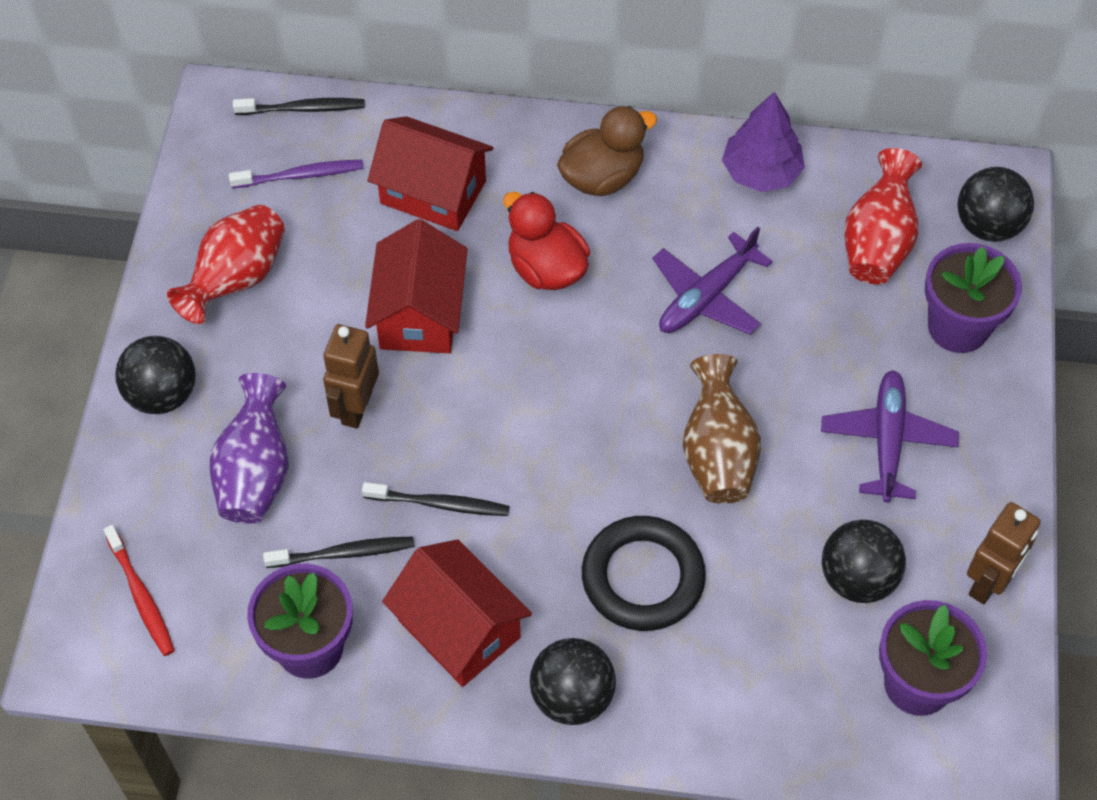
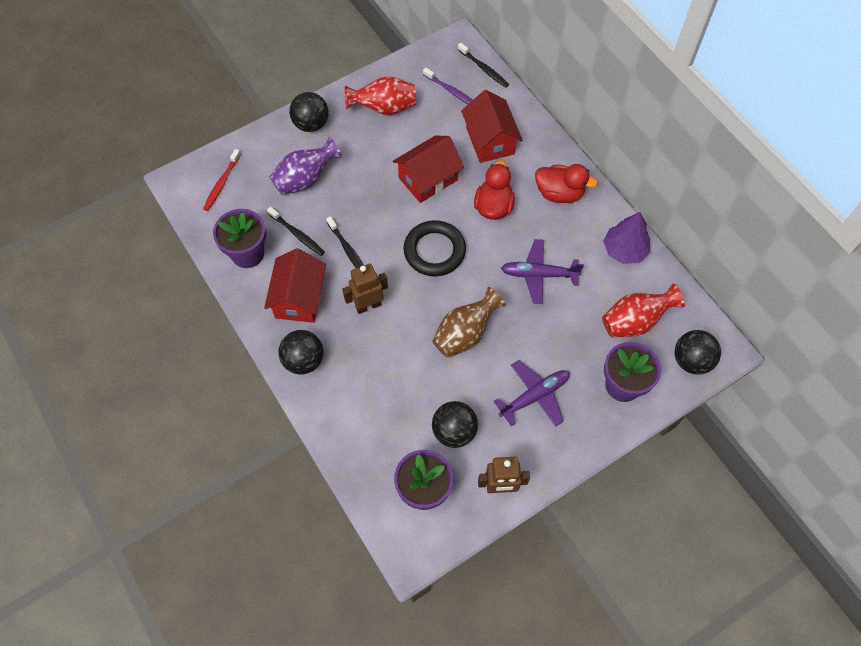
camera: 50 degrees right, 5 degrees up
(356, 408) = (365, 190): brown robot -> brown robot (368, 305)
(602, 177) = (559, 193): brown duck -> red duck
(643, 577) = (380, 347): black ring -> black ring (434, 251)

